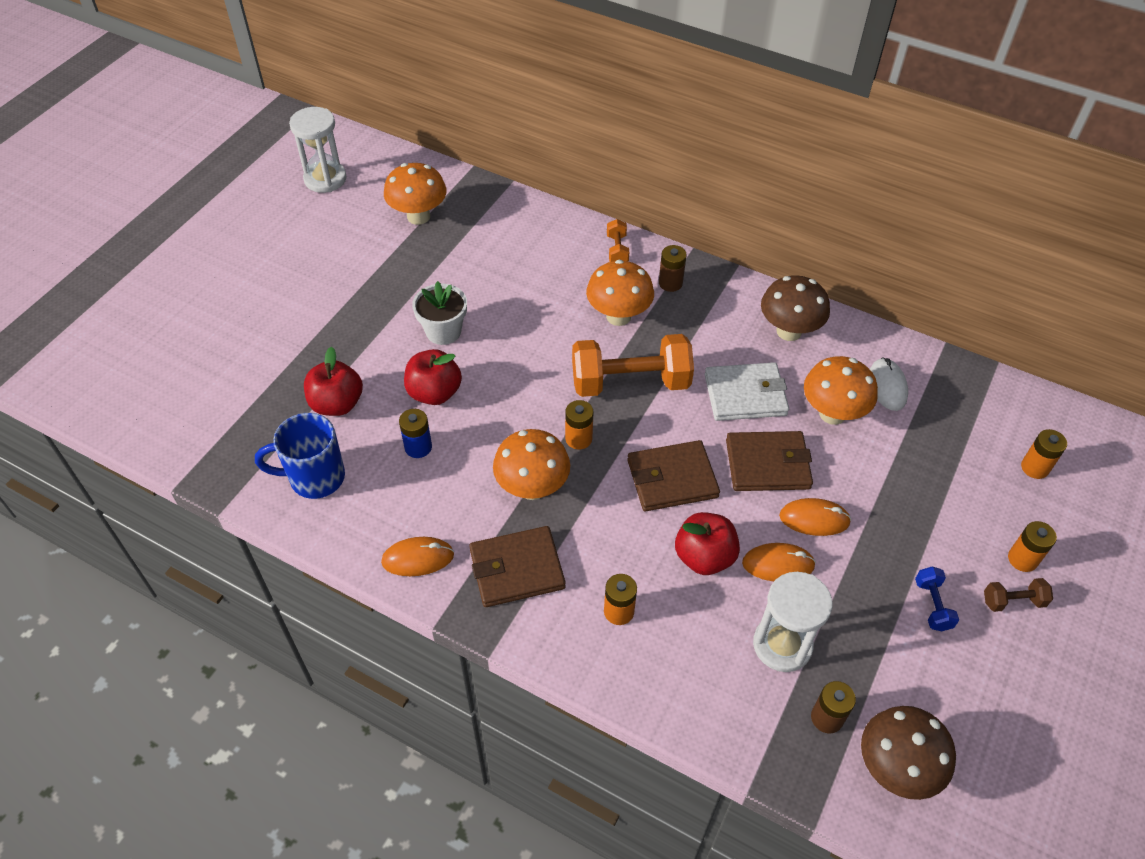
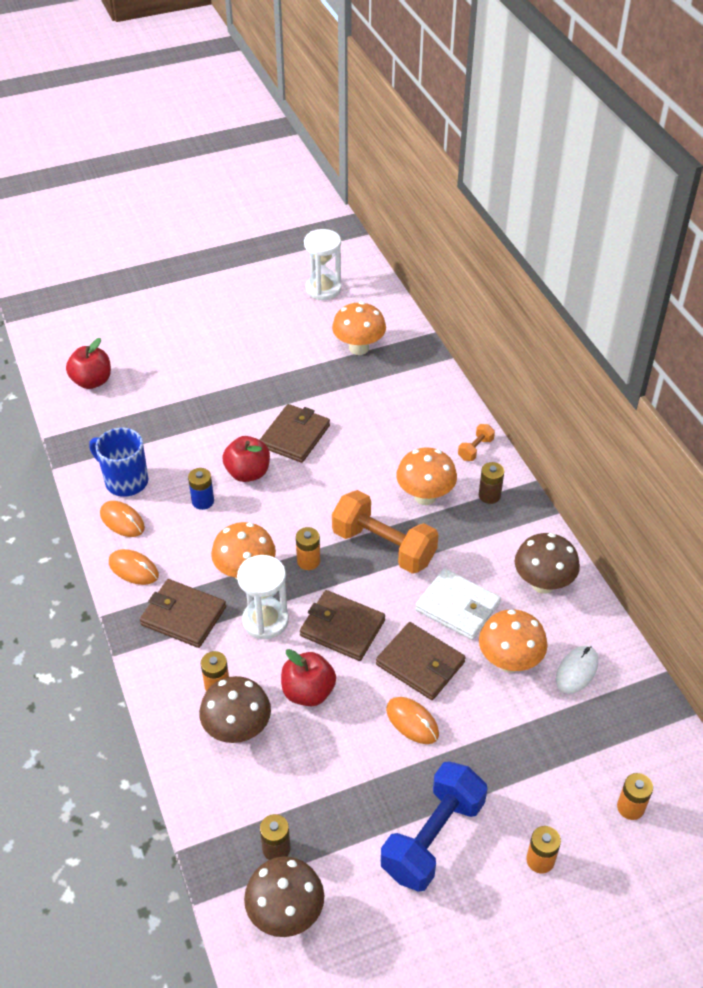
camera: 40 degrees right, 5 degrees down
(337, 404) = (182, 443): red apple -> red apple (92, 381)
(443, 331) = (295, 436): white flower pot -> brown wallet
(681, 638) = (237, 730): none -> brown mushroom
(778, 564) = (353, 732): orange mouse -> orange mouse (122, 521)
(782, 645) = (298, 783): white hourglass -> white hourglass (265, 620)
(932, 605) = (432, 838): blue dumbbell -> blue dumbbell, size x2.24
(1013, 601) = (497, 881): brown dumbbell -> none

